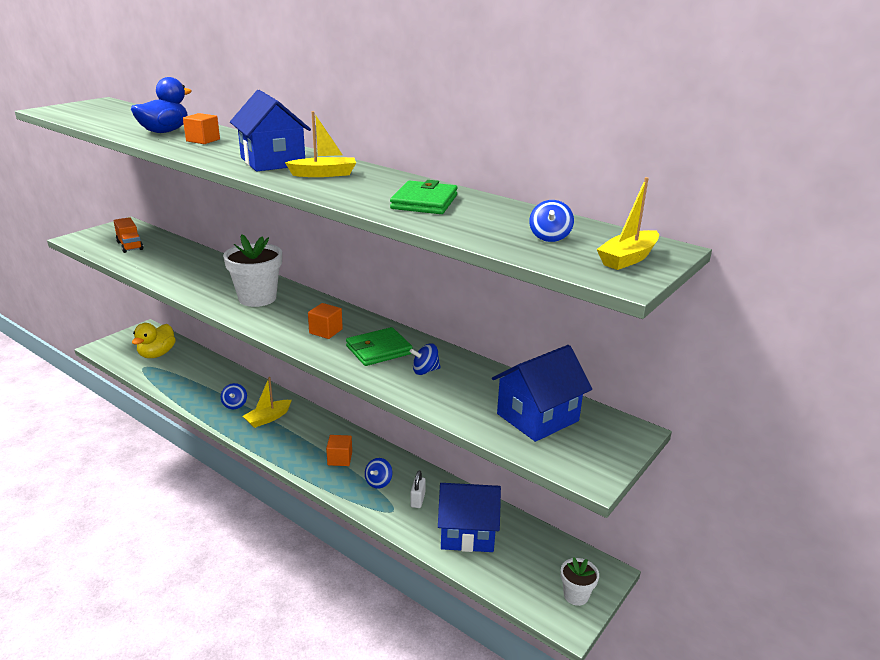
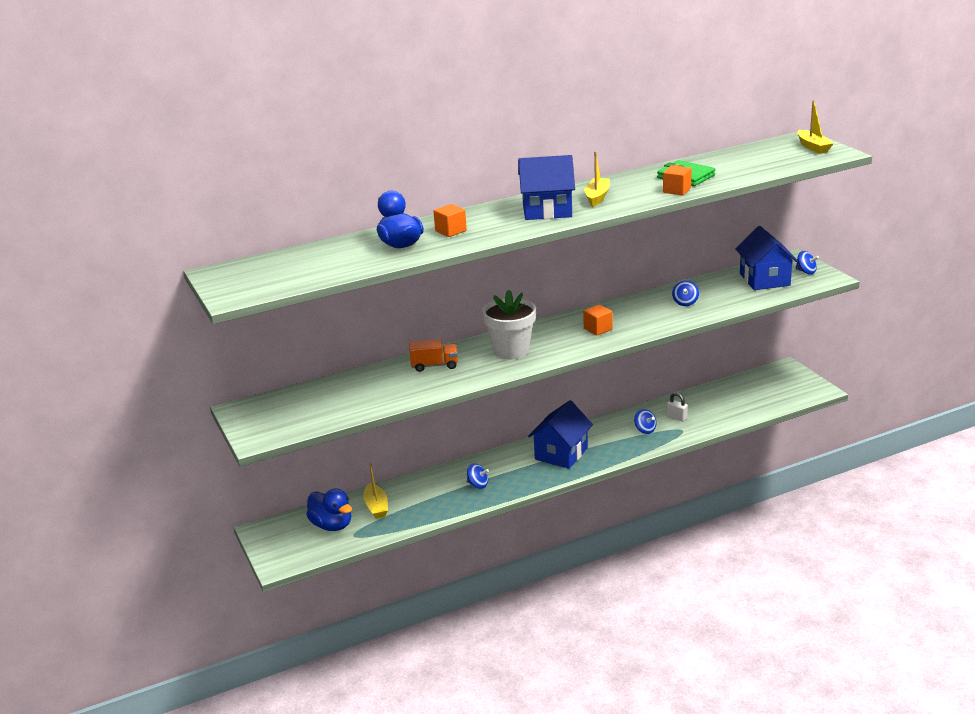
camera: 60 degrees left, 0 degrees up
(130, 246) = (314, 407): orange truck -> orange truck (434, 365)
(157, 354) = (332, 525): yellow duck -> blue duck
(268, 418) = (515, 469): yellow boat -> yellow boat (376, 507)
(340, 459) = (603, 442): orange cube -> orange cube (677, 190)
(379, 350) = (643, 313): green wallet -> none
(467, 533) = (724, 405): blue house -> blue house (561, 453)
(549, 237) = (771, 157): blue spinning top -> blue spinning top (806, 272)
(576, 595) = (800, 382): white flower pot -> none

